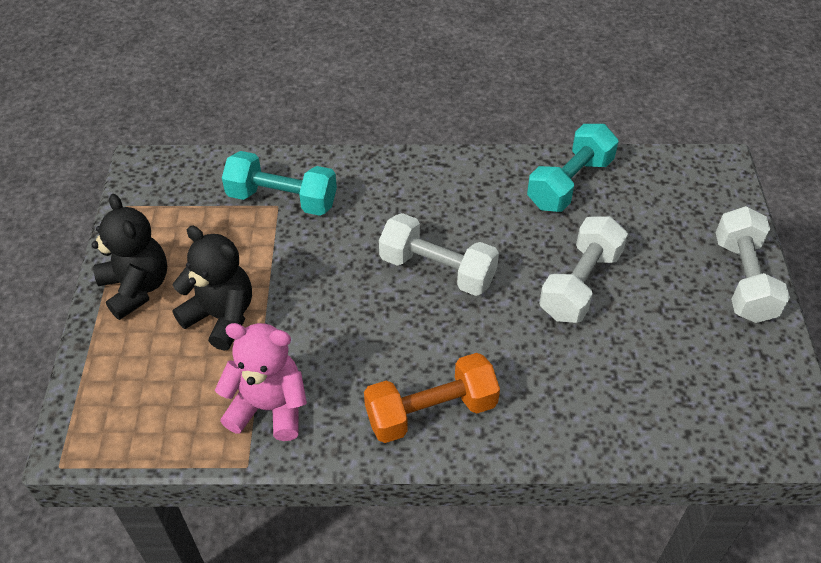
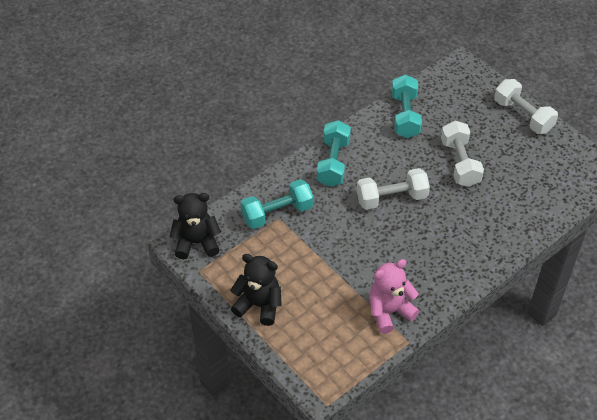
camera: 40 degrees left, 0 degrees up
(221, 317) = (318, 289): black teddy bear -> black teddy bear (196, 242)
(414, 184) = (333, 163): none -> turquoise dumbbell
(431, 412) = (459, 263): orange dumbbell -> none

